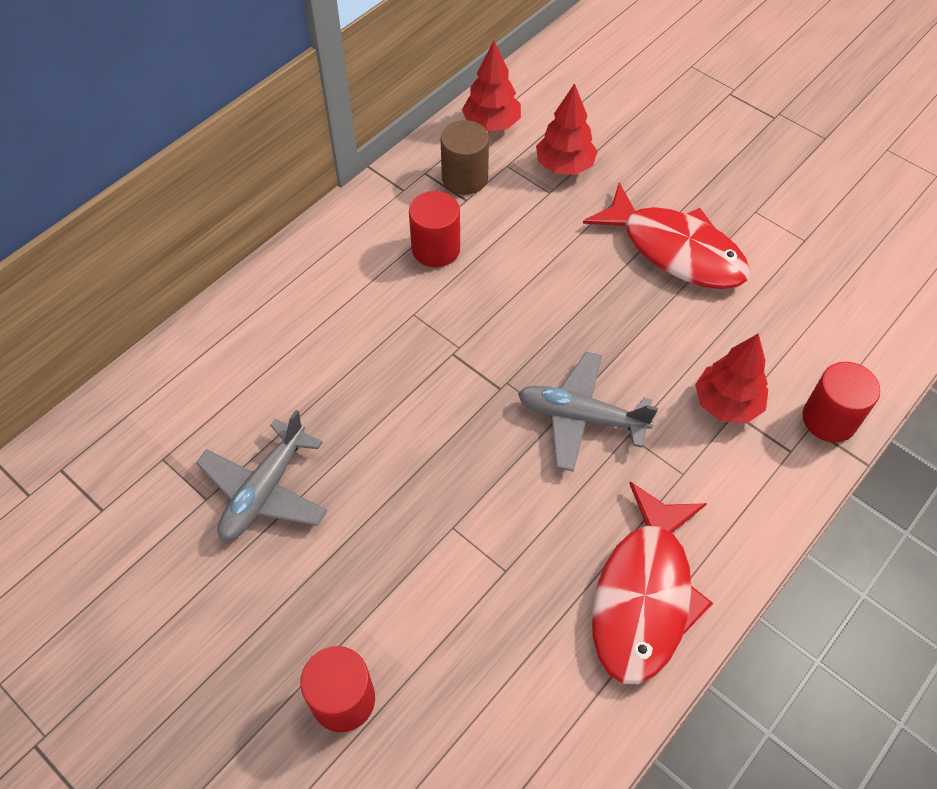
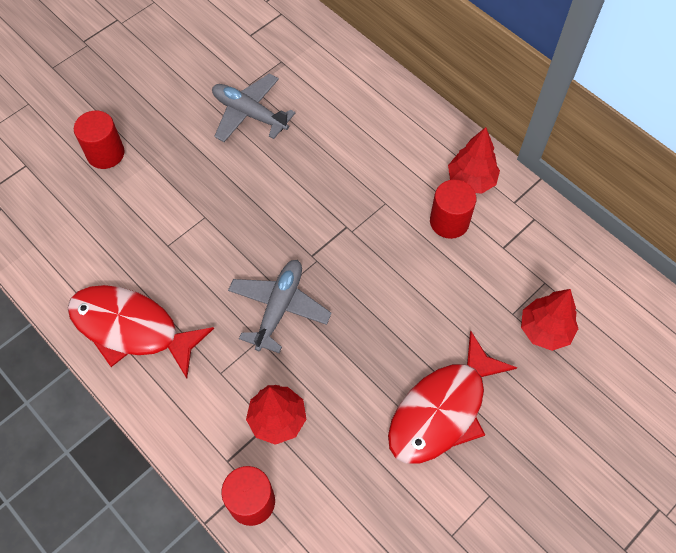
camera: 95 degrees right, 5 degrees up
(465, 178) = (528, 248): brown cylinder -> none
(491, 124) = (596, 275): red tree -> red tree (471, 180)

